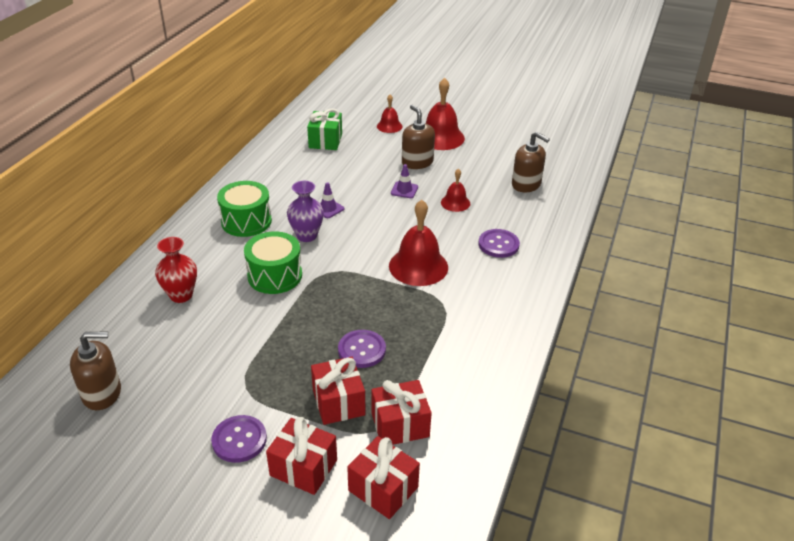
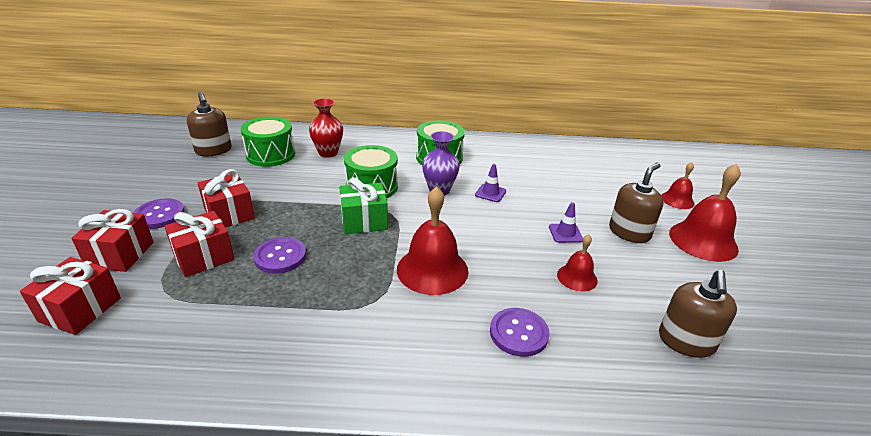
camera: 70 degrees right, 5 degrees down
(152, 342) = (271, 155): none -> green drum
(325, 141) = (601, 169): green gift -> green gift (364, 221)
(400, 425) = (169, 304): red gift -> red gift (229, 214)

